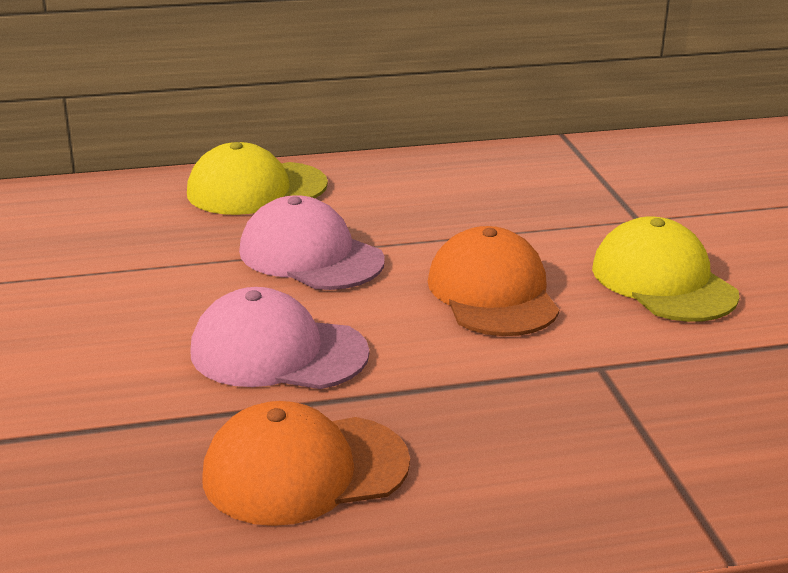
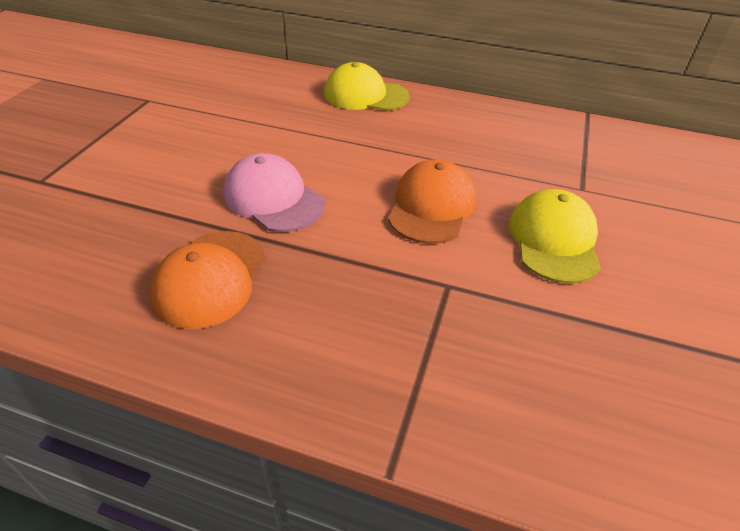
camera: 30 degrees right, 15 degrees up
(305, 470) = (210, 278): orange cap -> orange cap turned 90 degrees counterclockwise
(310, 256) = (352, 145): pink cap -> none

